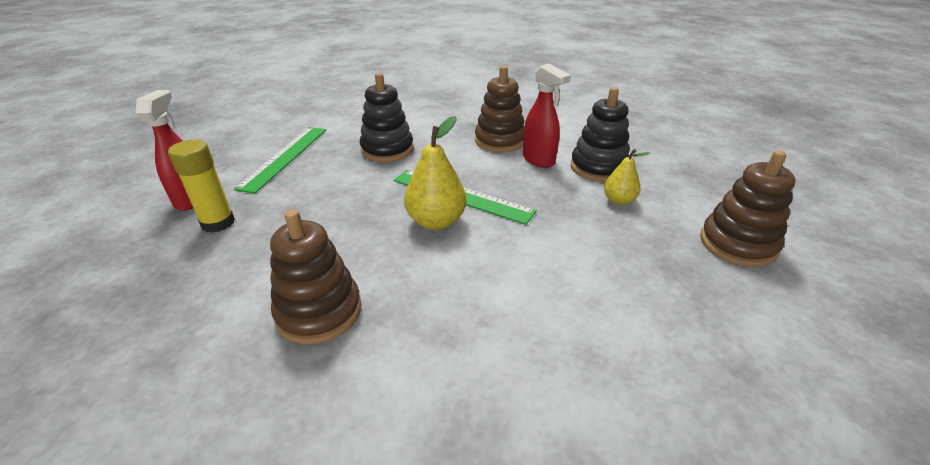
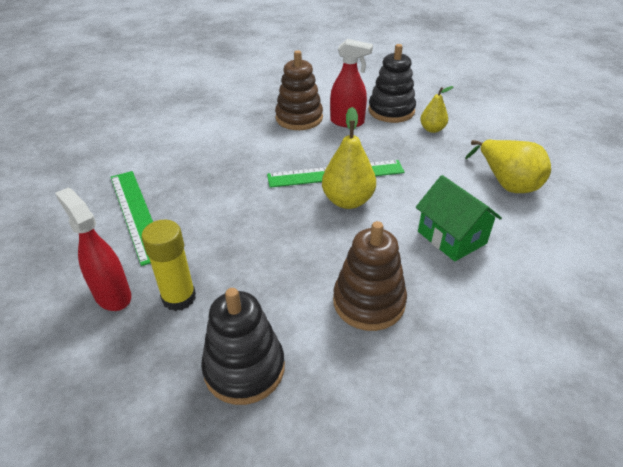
camera: 40 degrees left, 5 degrees up
(387, 150) = (222, 164): black stacking toy -> black stacking toy (244, 368)
(480, 306) = (452, 237): none -> green house
(629, 291) = (506, 183): none -> yellow pear
(737, 244) = (518, 128): brown stacking toy -> none

